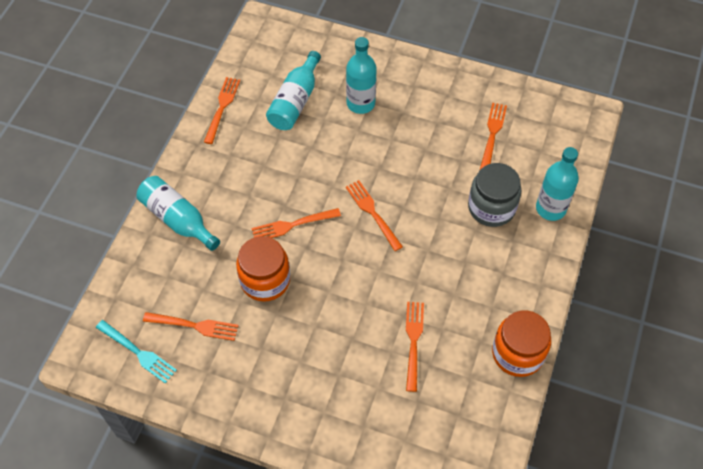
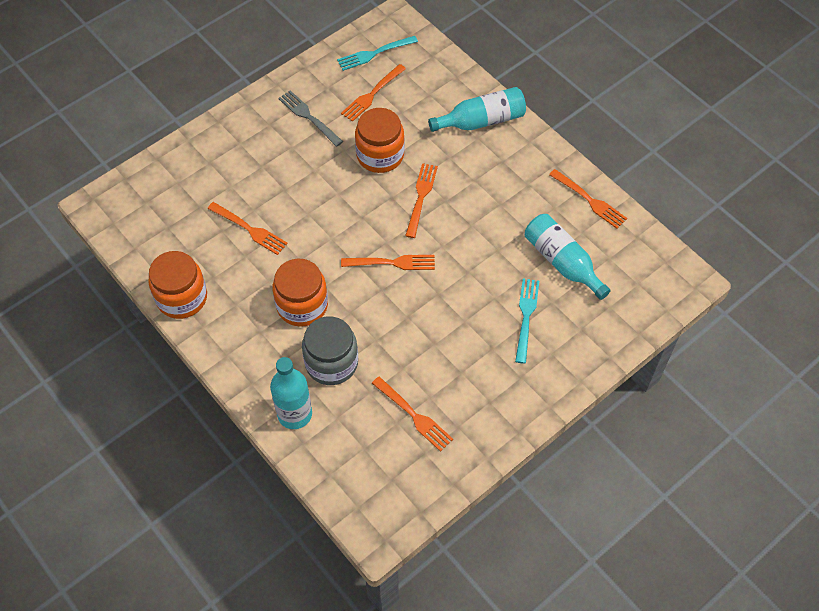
camera: 120 degrees right, 0 degrees up
(255, 367) = (309, 117): none -> grey fork
(360, 103) = (526, 317): turquoise bottle -> turquoise fork
(457, 256) = (302, 305): none -> orange jar

